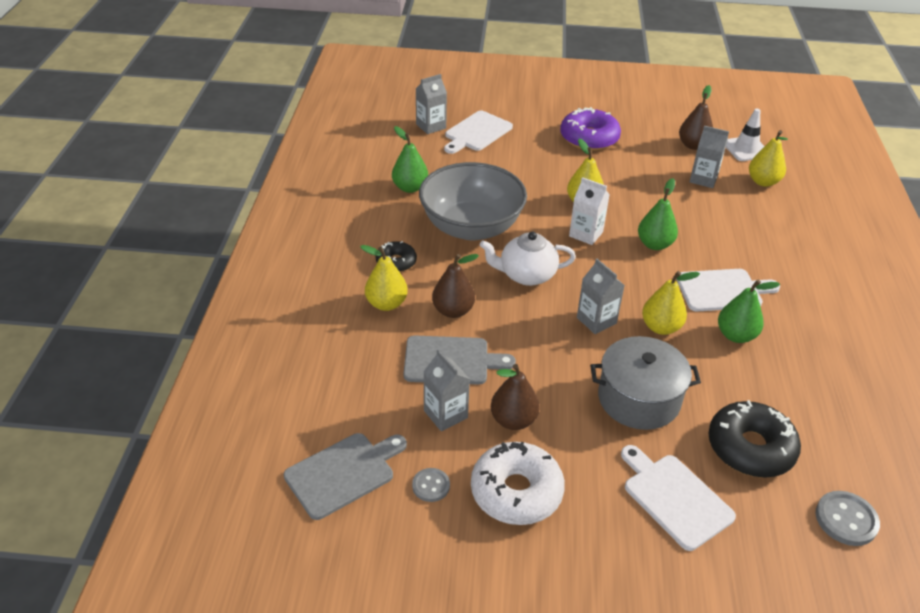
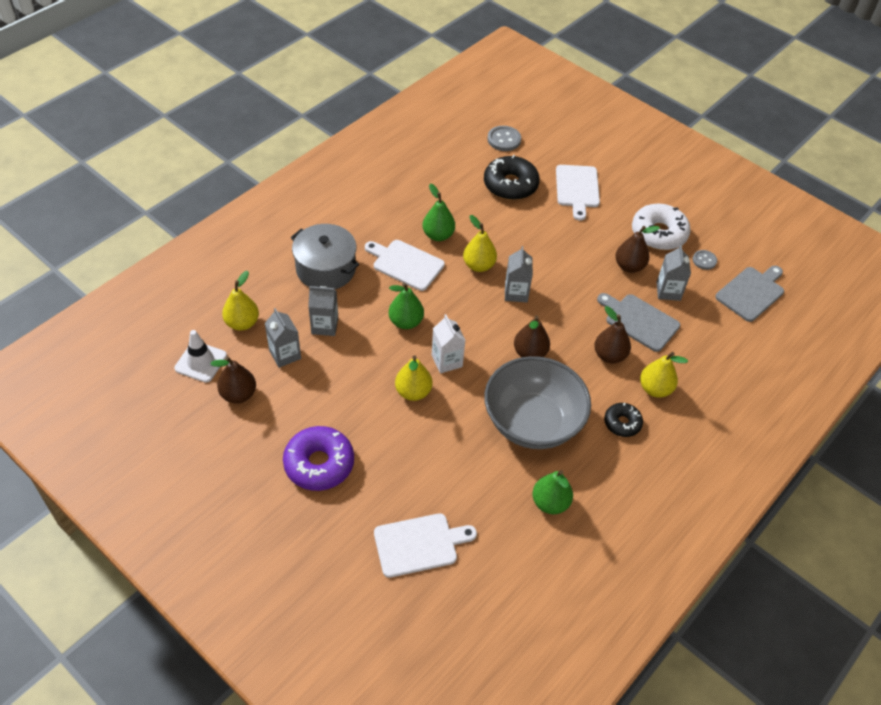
camera: 145 degrees left, 10 degrees up
(343, 473) = (751, 292): grey cutting board -> grey cutting board turned 135 degrees clockwise
(431, 126) = (458, 587): grey carton -> grey carton (324, 326)
(526, 275) = (530, 353): white teapot -> brown pear
(638, 399) = (543, 237): grey pot -> grey pot (326, 269)

